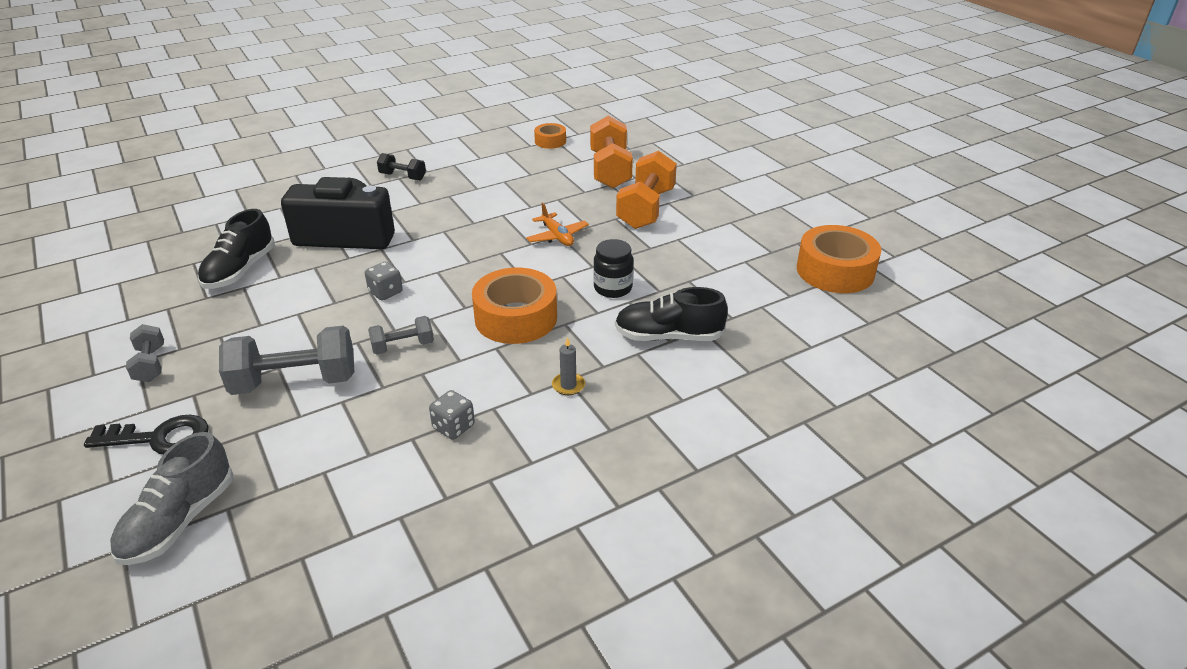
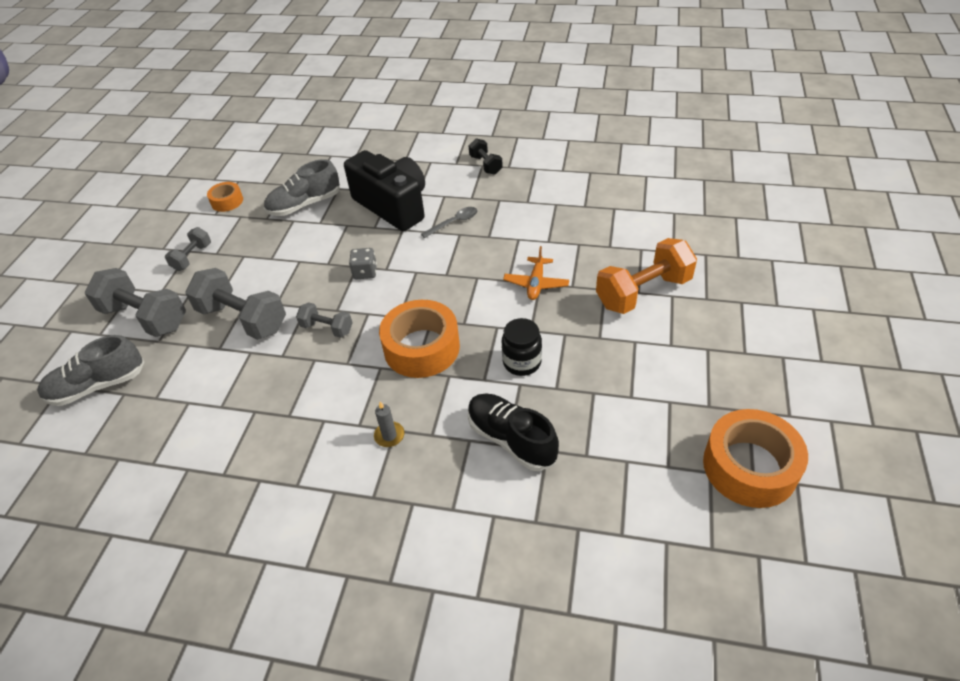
camera: 45 degrees right, 10 degrees up
(159, 438) = (145, 317): black key -> grey dumbbell
(240, 270) = (304, 205): black shoe -> grey shoe
(427, 225) = (454, 223): none -> grey spoon
(453, 427) = (285, 419): grey dice -> none
(550, 141) = (640, 176): orange tape -> orange tape (227, 201)
(610, 170) = (658, 232): orange dumbbell -> none

